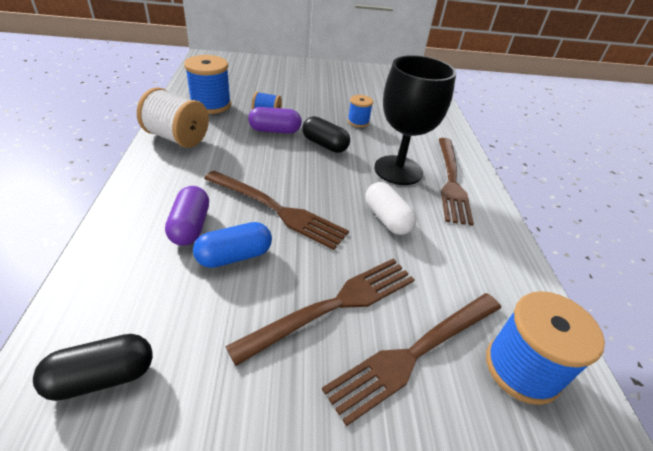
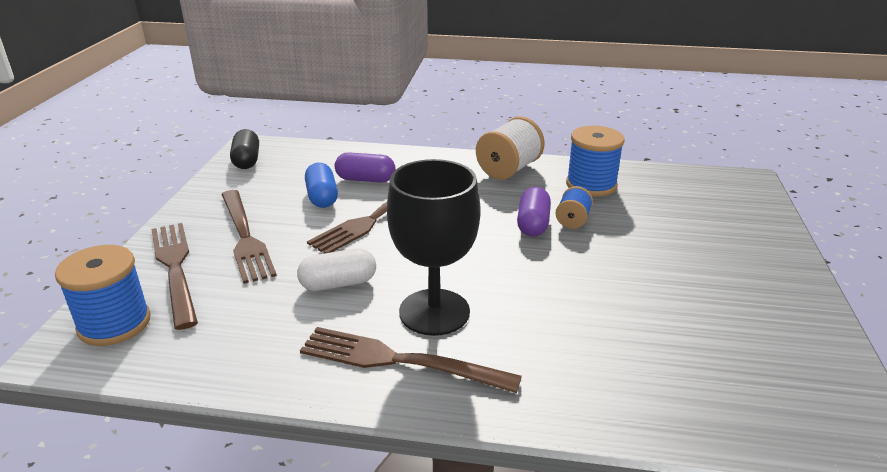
camera: 105 degrees right, 10 degrees down
(324, 145) = (500, 258): black capsule -> none
(358, 122) = (573, 296): blue spool -> none

